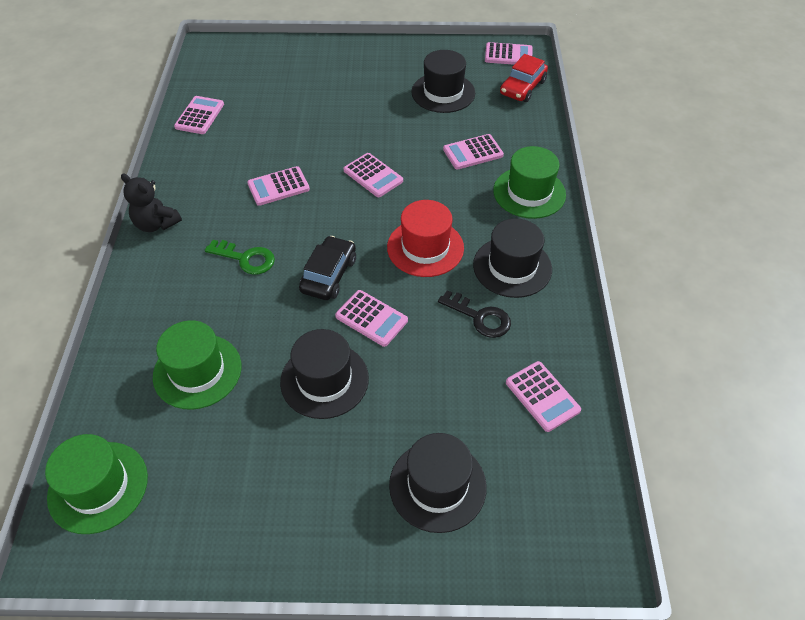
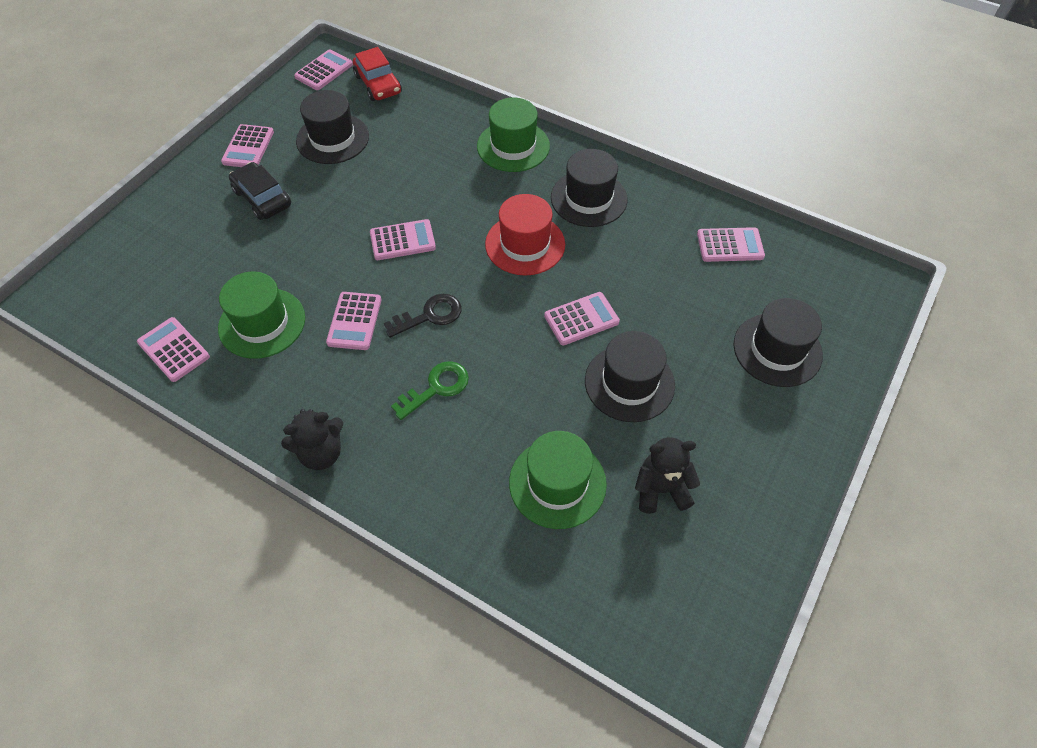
camera: 60 degrees left, 5 degrees up
(98, 487) = (649, 619): green hat -> green hat (262, 323)
(226, 447) = (661, 489): none -> black teddy bear
(329, 275) = (507, 329): black car -> black car (262, 198)
(473, 152) = (433, 157): pink calculator -> pink calculator (248, 147)
(480, 317) = (629, 245): black key -> black key (430, 315)

